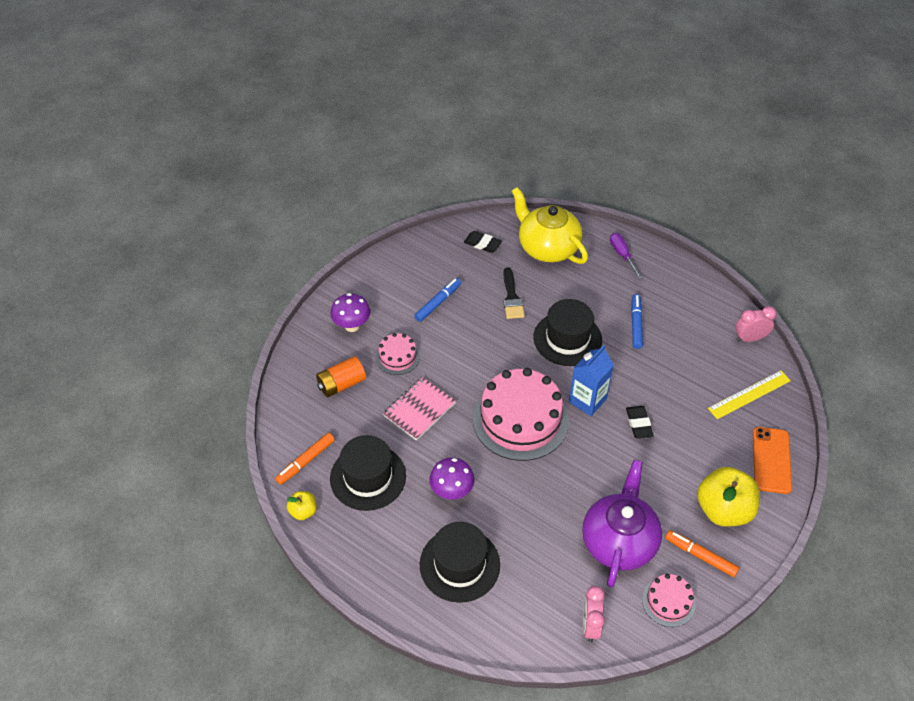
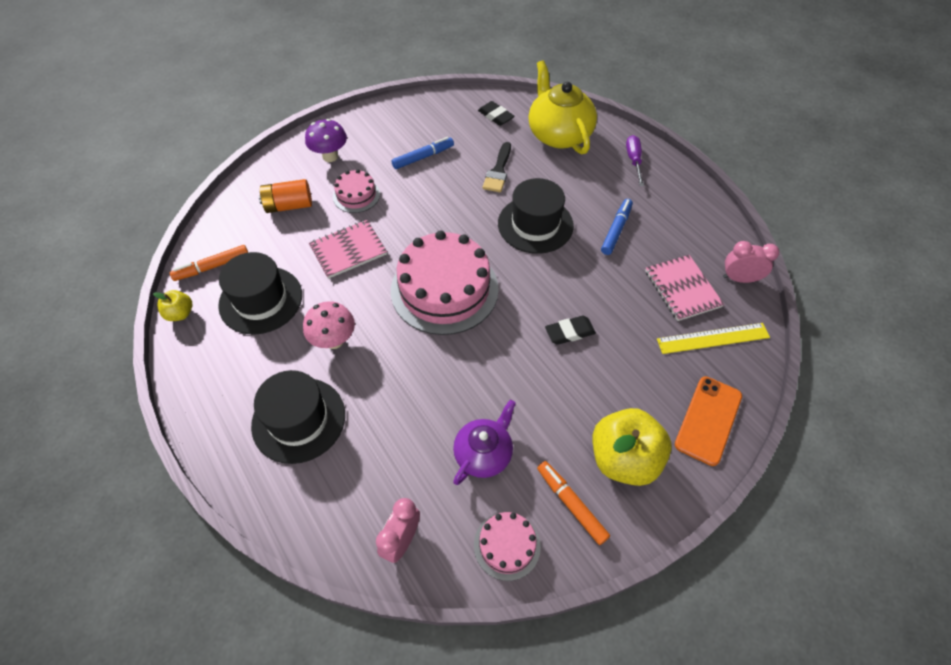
camera: 20 degrees right, 5 degrees up
(452, 491) = (334, 340): purple mushroom -> pink mushroom
(587, 400) = (525, 291): blue carton -> none
(619, 541) = (484, 453): purple teapot -> purple teapot, size x0.62
(639, 424) = (569, 332): black eraser -> black eraser turned 60 degrees clockwise
(709, 360) = (682, 289): none -> pink notebook

